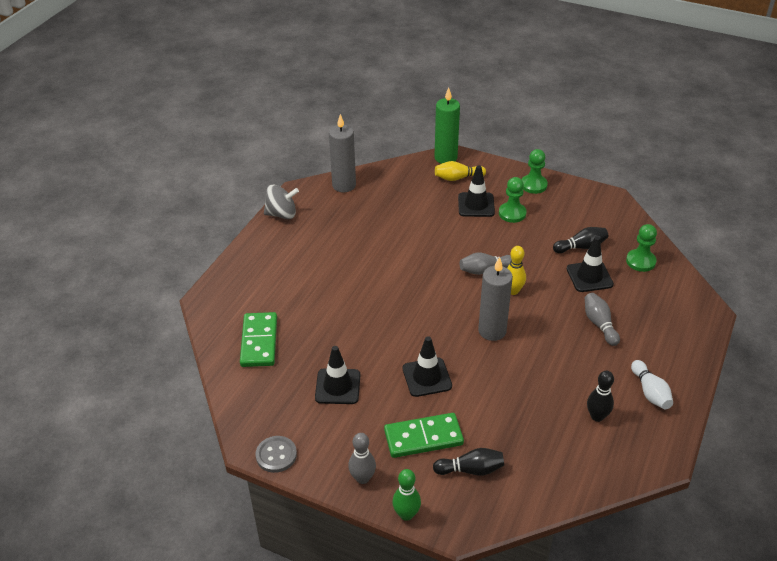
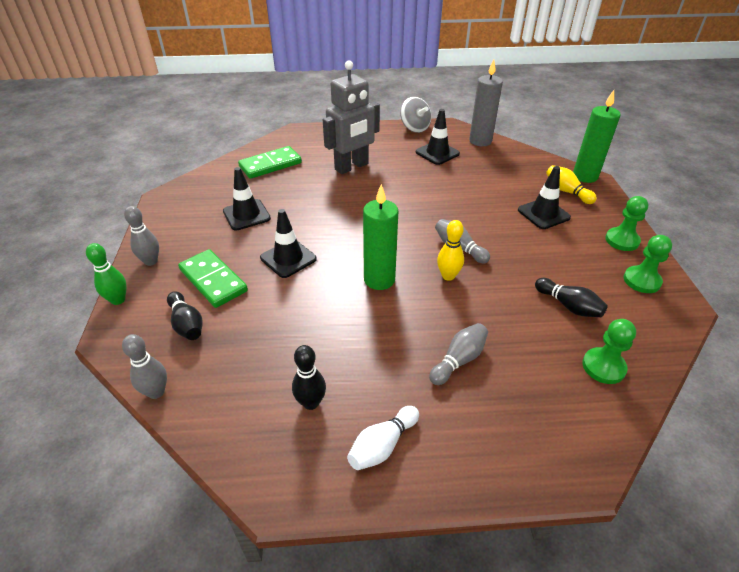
camera: 60 degrees right, 0 degrees up
(276, 455) = (158, 211): grey button -> none
(314, 284) = (352, 167): none -> grey robot
(492, 331) = (379, 280): grey candle -> green candle
(512, 213) = (560, 240): green pawn -> green pawn (641, 281)
(539, 506) = (156, 392): none -> grey bowling pin
(589, 276) = (528, 327): black traffic cone -> black traffic cone (437, 153)

